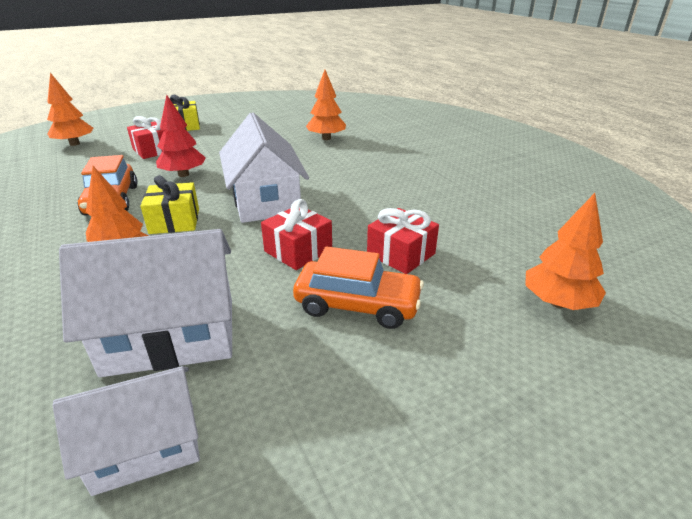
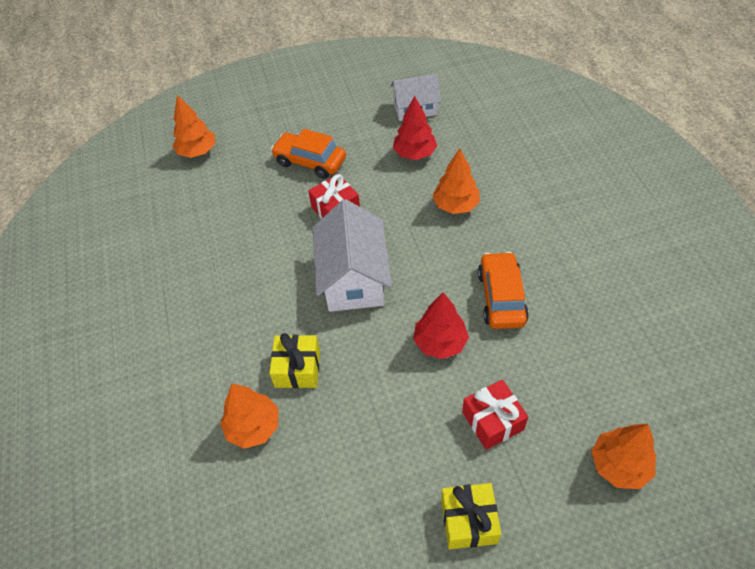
camera: 165 degrees left, 20 degrees up
(171, 336) = (414, 153): white house -> red tree
(174, 221) = (433, 256): yellow gift -> yellow gift (298, 368)
(401, 254) = (265, 197): red gift -> none

